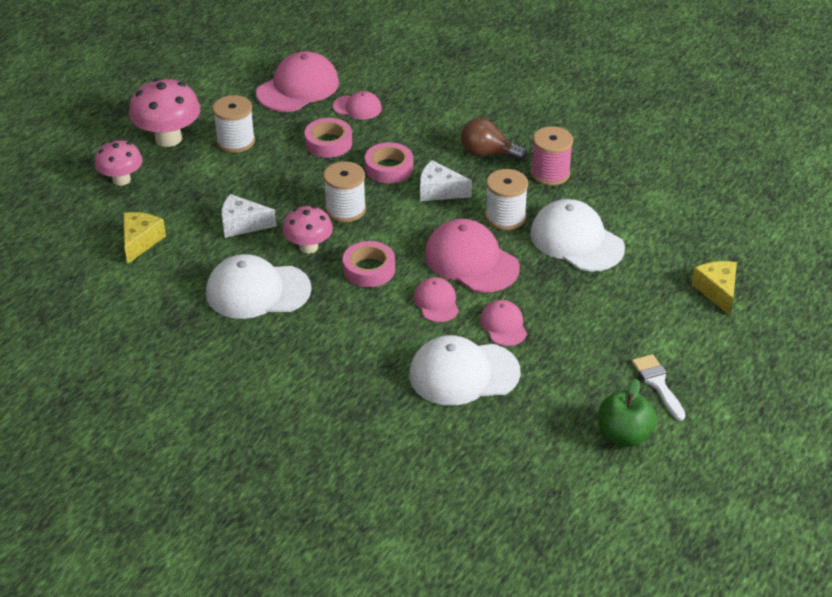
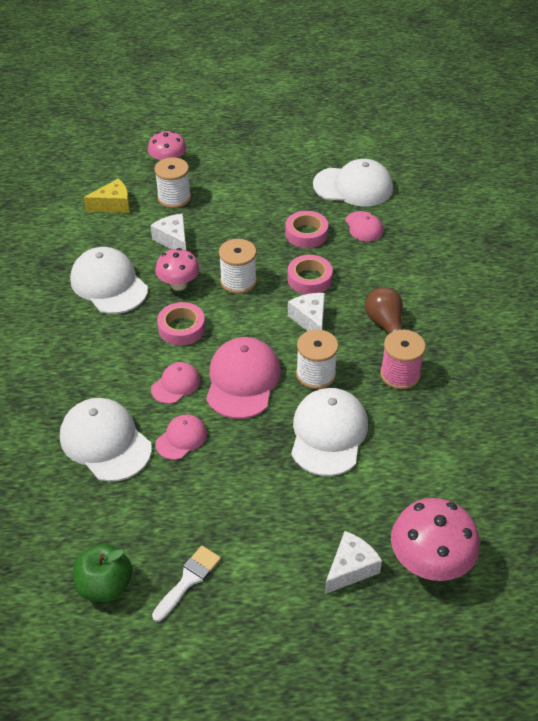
camera: 55 degrees right, 5 degrees up
(168, 138) = (231, 160): pink mushroom -> pink mushroom (429, 563)
(235, 141) = (260, 190): white spool -> white spool (174, 198)
(298, 88) = (353, 186): pink cap -> white cap
(717, 291) = (350, 568): yellow cheese -> white cheese

